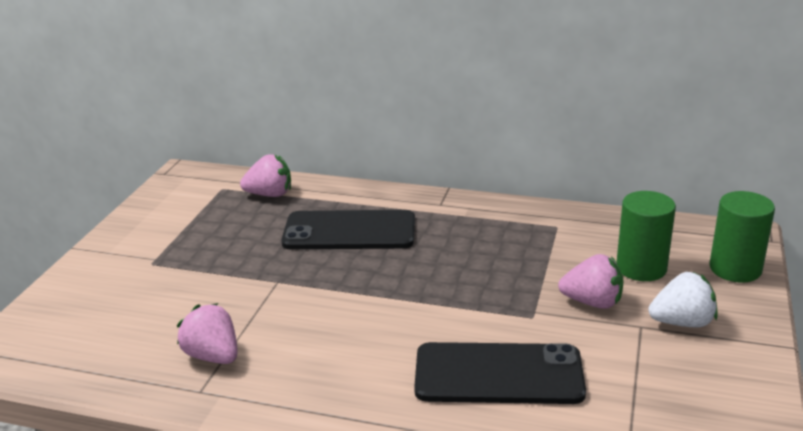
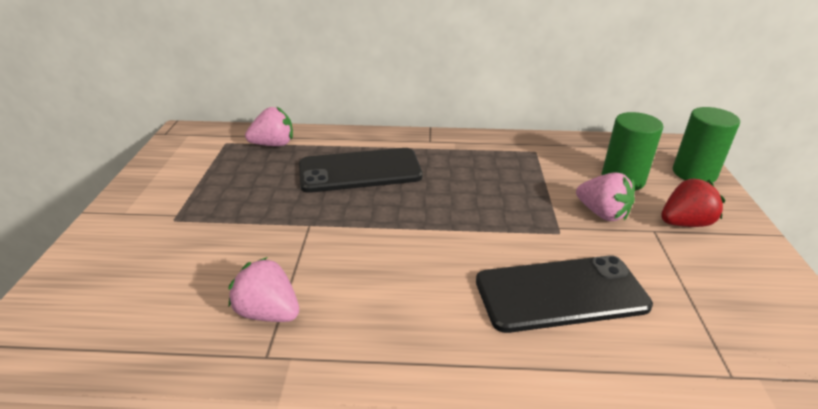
camera: 15 degrees left, 5 degrees up
(592, 302) = (602, 213): pink strawberry -> pink strawberry turned 45 degrees clockwise
(682, 322) = (684, 223): white strawberry -> red strawberry

